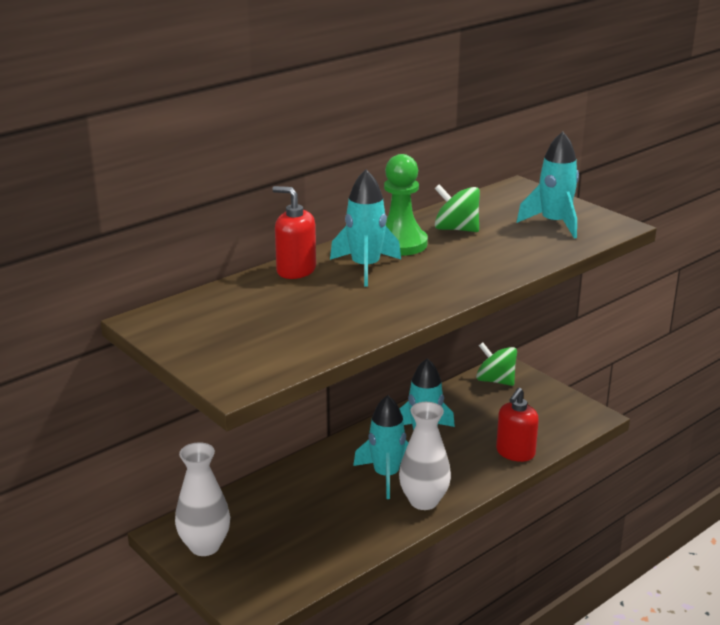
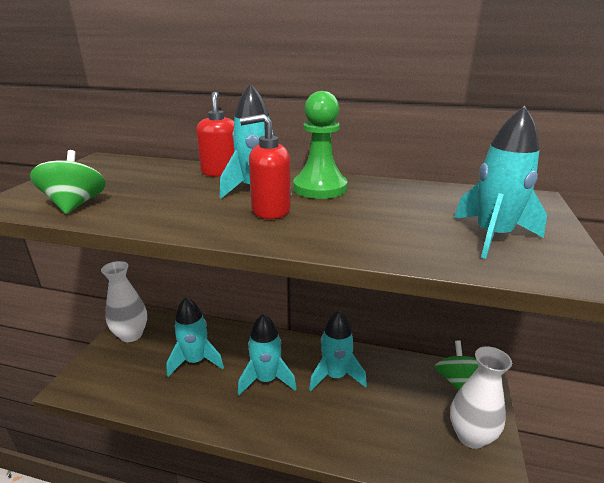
camera: 55 degrees right, 0 degrees up
(309, 511) = (195, 361): none -> turquoise rocket
(424, 501) = (250, 417): white vase -> white vase (471, 436)
(456, 229) = (387, 199): green spinning top -> green spinning top (75, 205)
(515, 453) = (370, 447): red soap dispenser -> red soap dispenser (270, 210)

